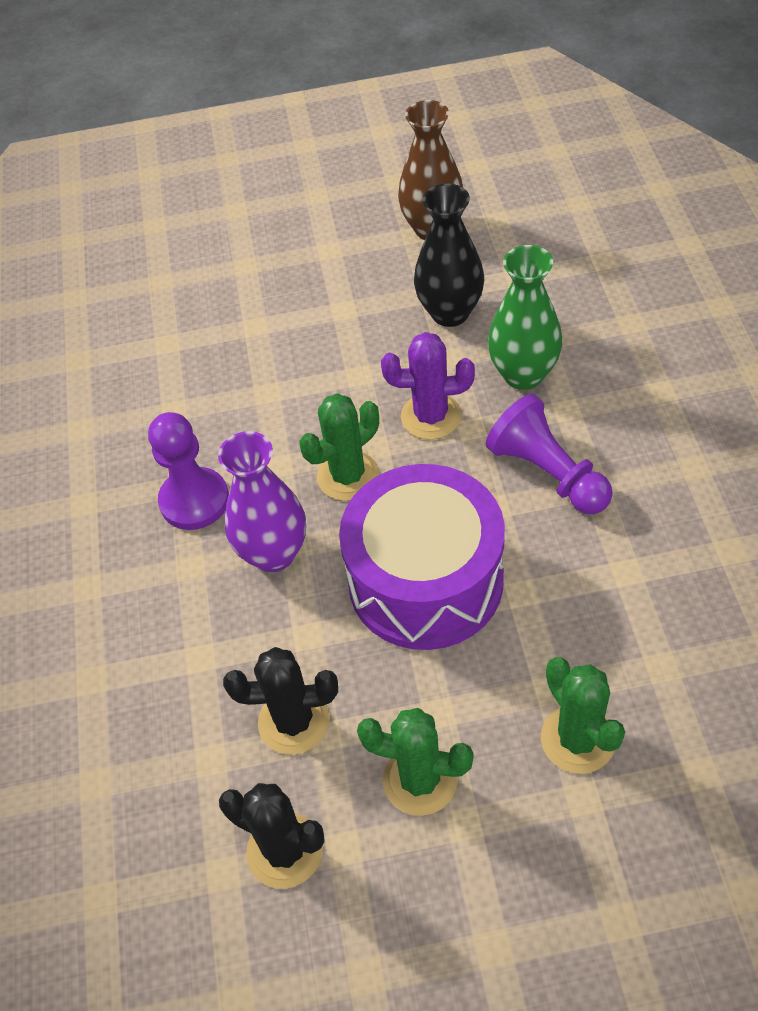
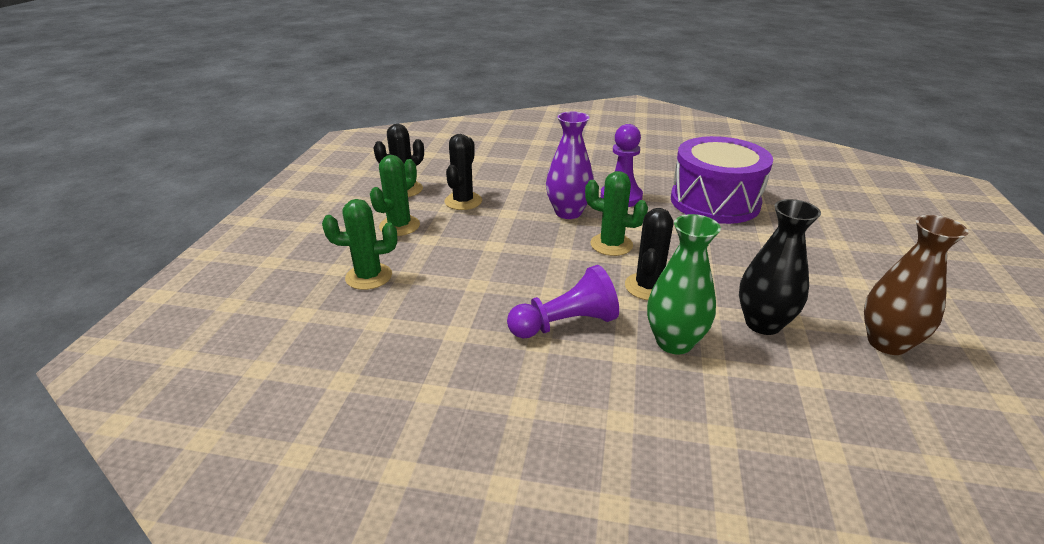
camera: 105 degrees right, 20 degrees down
(348, 476) = (611, 245): green cactus -> green cactus turned 45 degrees counterclockwise
(425, 580) = (513, 254): purple drum -> purple drum (714, 201)
(431, 416) = (648, 287): purple cactus -> black cactus

